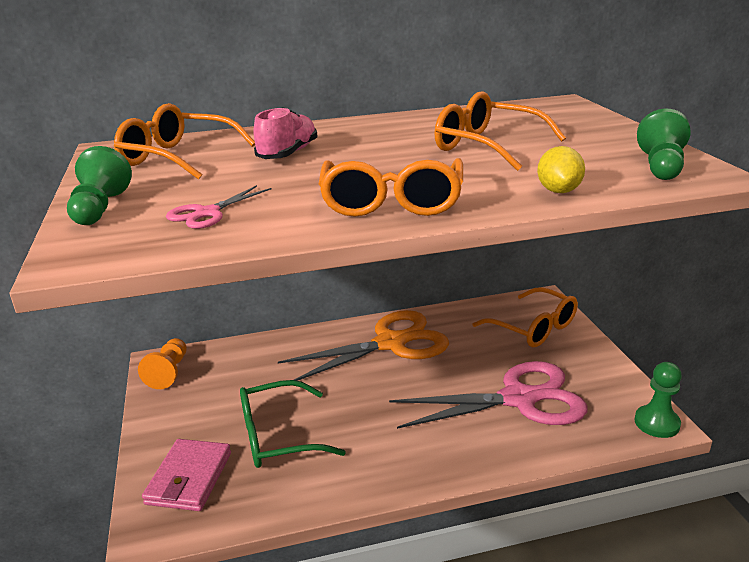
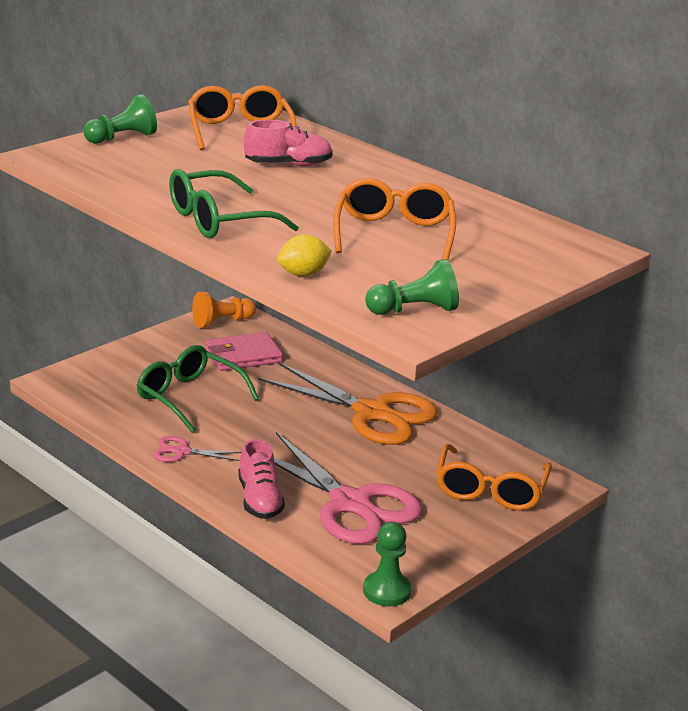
camera: 55 degrees right, 0 degrees up
(189, 478) = (113, 377): pink wallet -> pink wallet (243, 356)
(207, 213) = (143, 169): pink scissors -> pink scissors (182, 452)
(392, 202) = (219, 220): orange glasses -> green glasses
(486, 450) = (259, 500): none -> pink shoe

